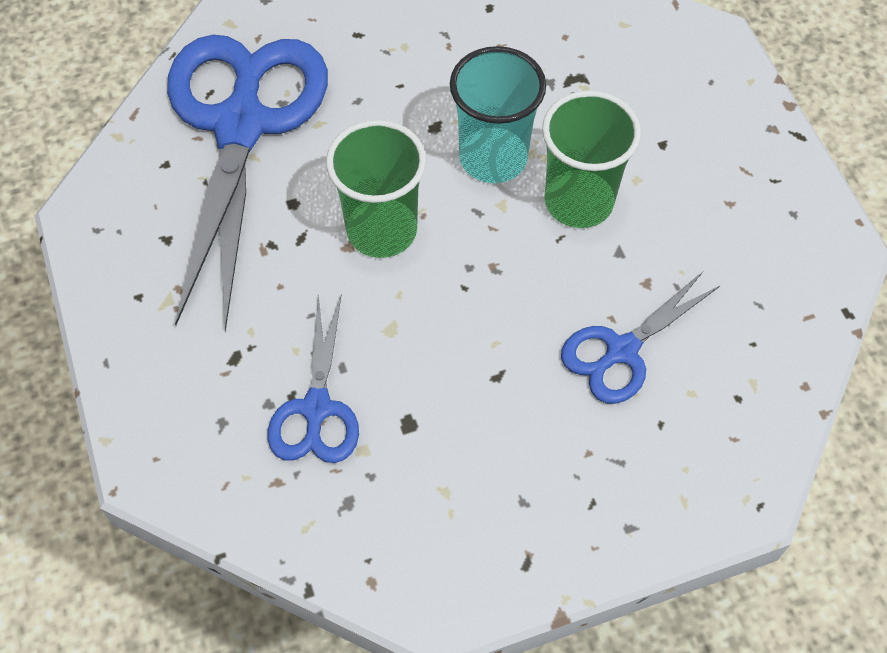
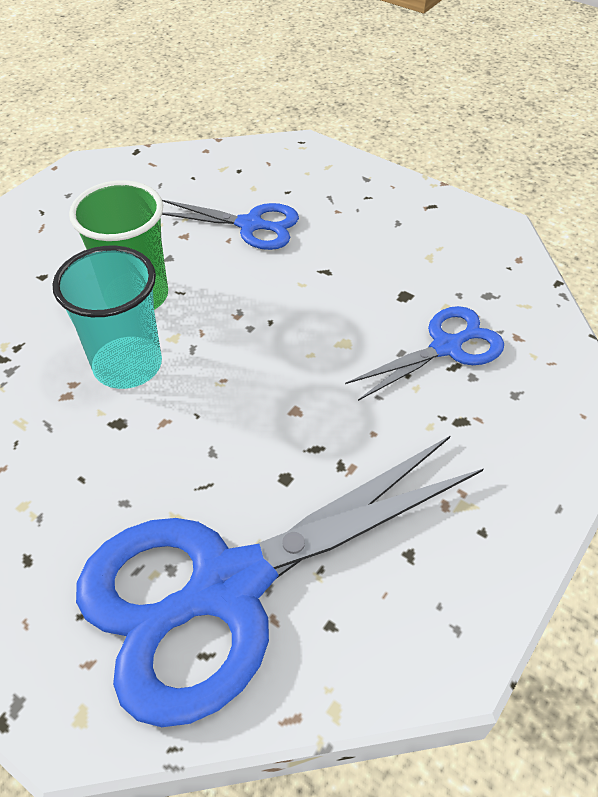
camera: 125 degrees left, 10 degrees down
(382, 230) = (261, 397): green cup -> none

